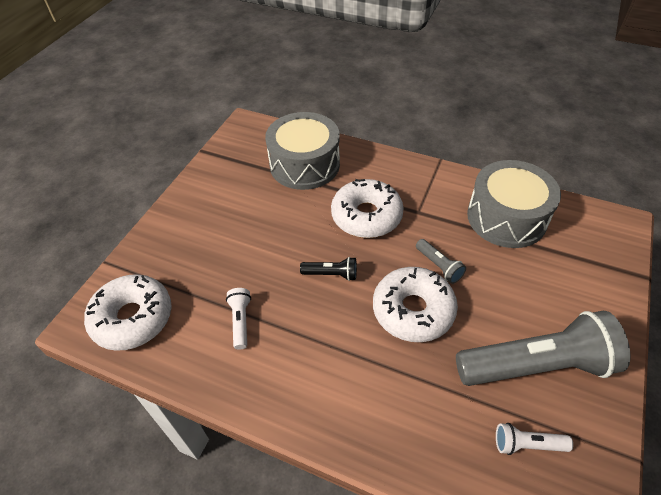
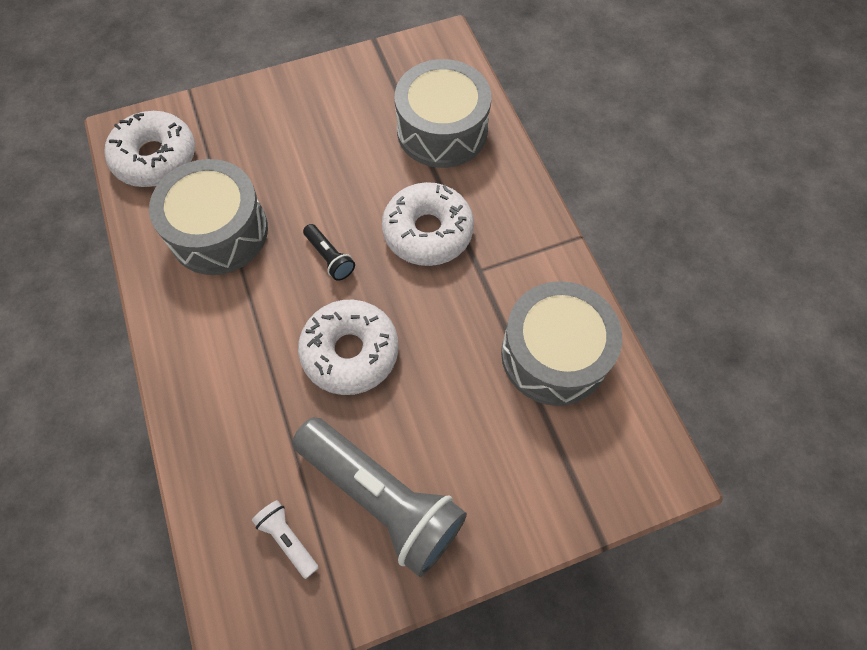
camera: 45 degrees right, 15 degrees up
(240, 321) = (219, 231): white flashlight -> grey drum
(439, 266) = (425, 337): grey flashlight -> none

